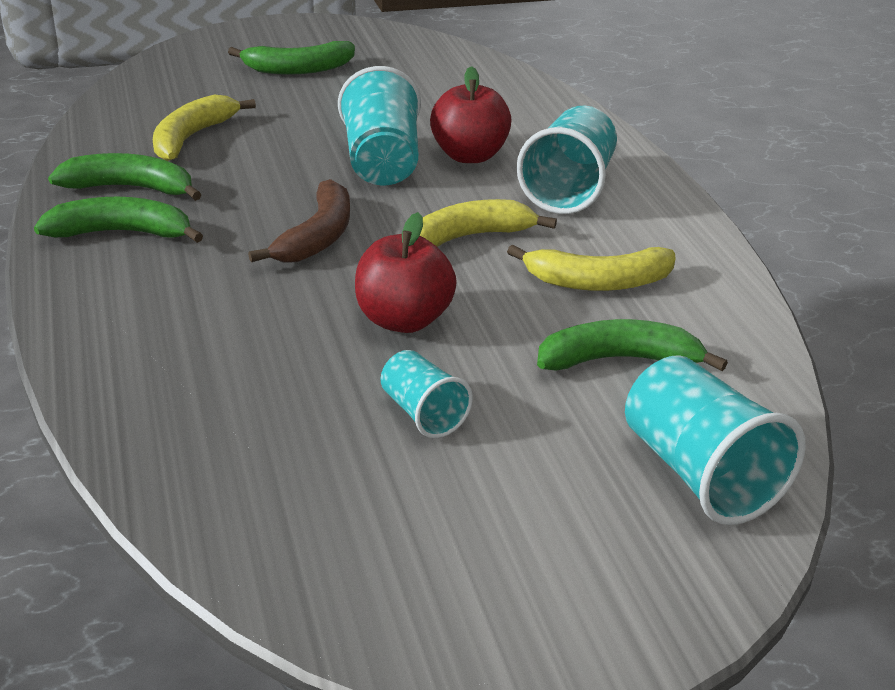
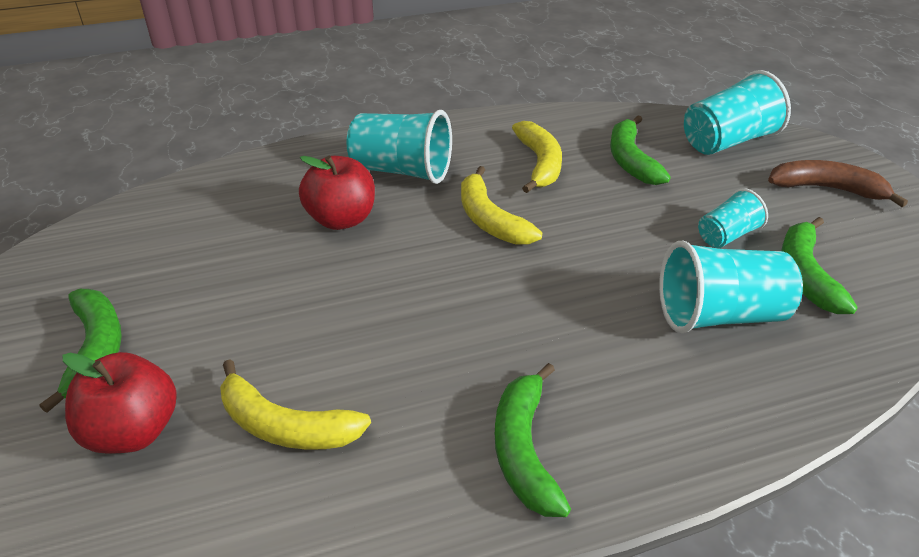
camera: 90 degrees left, 5 degrees up
(129, 188) = (420, 463): green banana -> green banana (805, 275)
(317, 236) = (503, 302): brown banana -> brown banana (827, 189)
(381, 162) = (354, 271): turquoise cup -> turquoise cup (720, 315)
(403, 320) = (619, 248): red apple -> red apple (133, 432)

